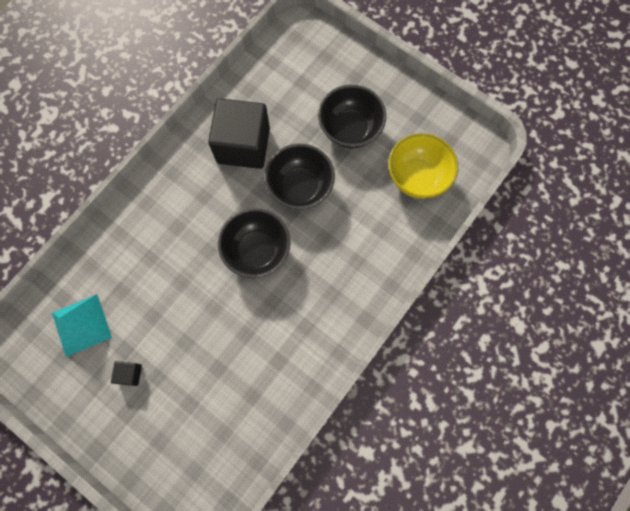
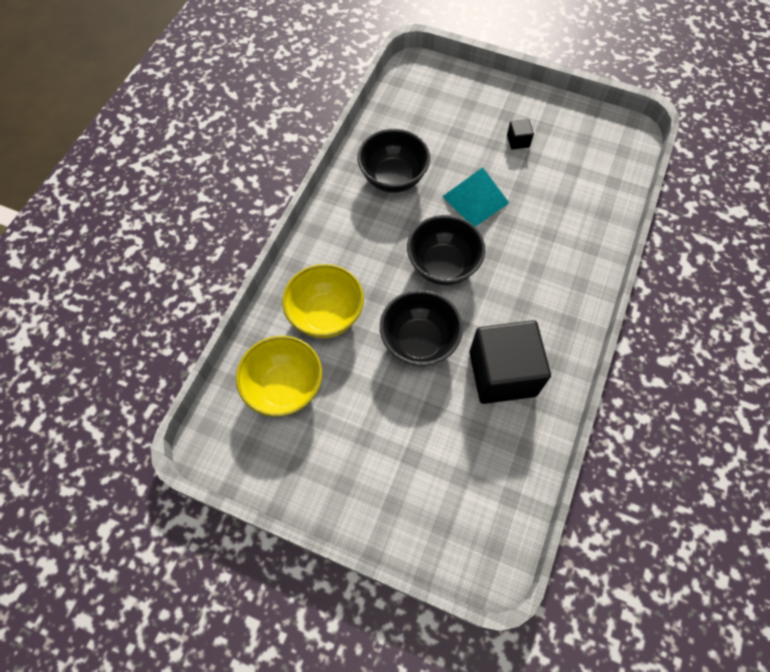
camera: 165 degrees right, 10 degrees down
(81, 324) = (582, 166): turquoise pyramid -> turquoise pyramid (475, 199)
(350, 129) = (380, 427): black bowl -> black bowl (393, 178)
(372, 230) = (326, 315): none -> yellow bowl

